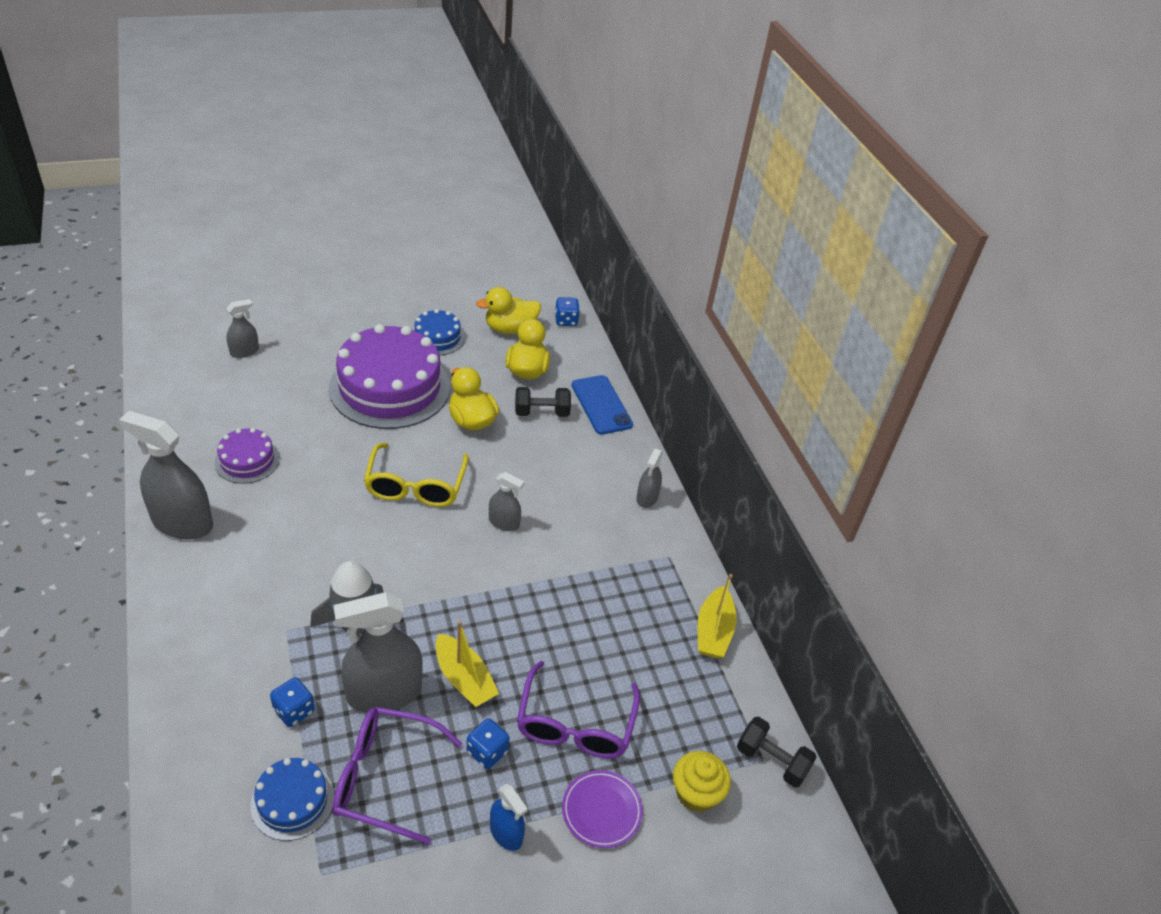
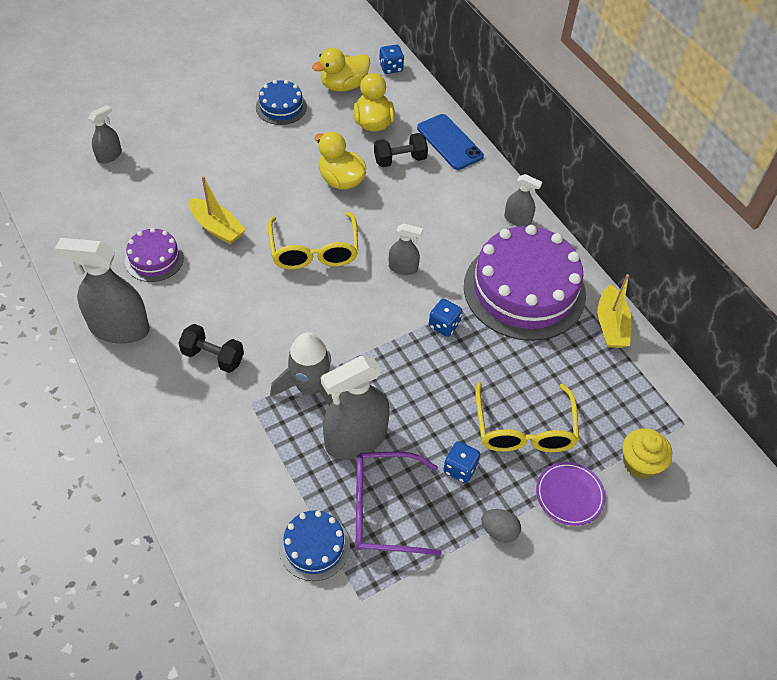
camera: 10 degrees left, 10 degrees up
(294, 711) = (285, 471): blue dice -> blue dice (444, 325)
(390, 387) = (256, 163): purple cake -> purple cake (524, 290)
(464, 679) = (419, 412): yellow boat -> yellow boat (217, 228)
(506, 833) = (499, 531): blue spray bottle -> grey egg
(575, 725) = (524, 430): purple glasses -> yellow glasses
(647, 498) = (517, 219): grey spray bottle -> grey spray bottle turned 75 degrees counterclockwise
(771, 761) = (691, 423): black dumbbell -> black dumbbell (213, 357)

